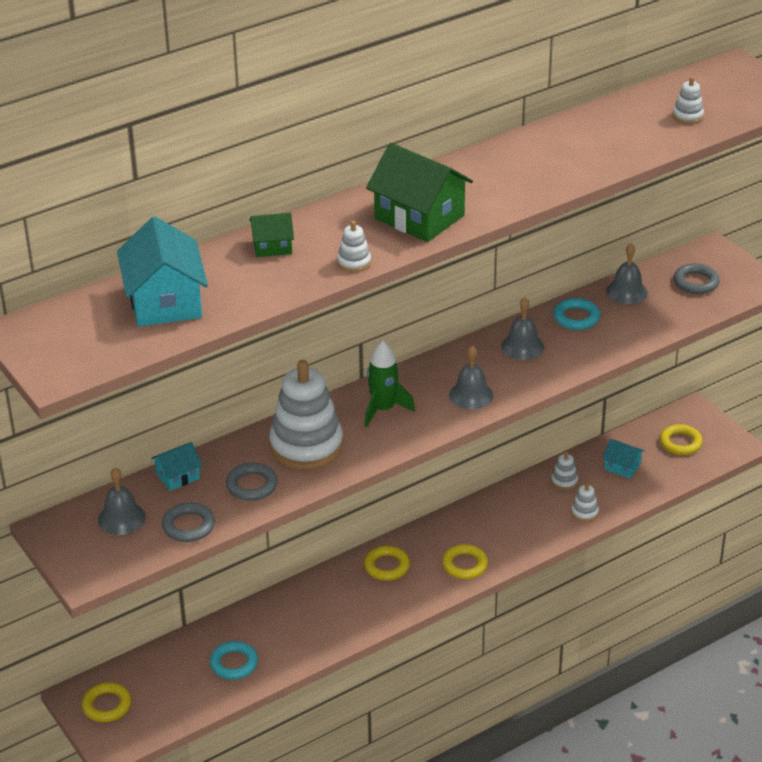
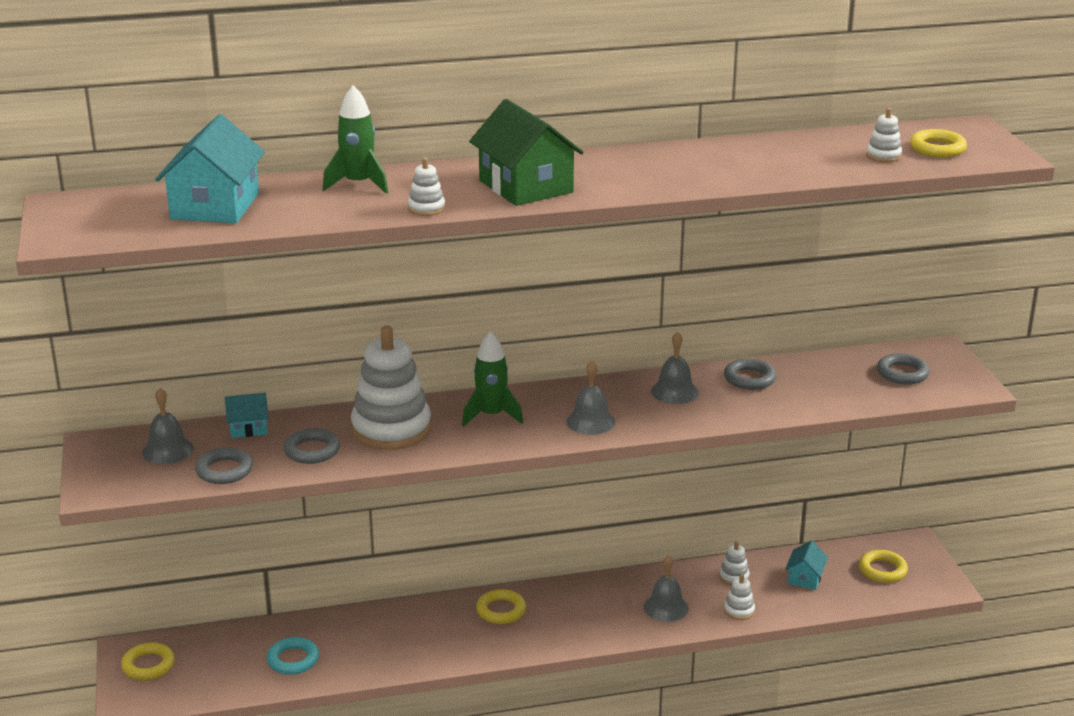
camera: 20 degrees right, 10 degrees down
(272, 246) = (358, 184): green house -> green rocket
(465, 565) = (582, 628): yellow ring -> yellow ring (937, 148)
(576, 318) = (749, 379): turquoise ring -> grey ring
(622, 467) = (805, 578): turquoise house -> turquoise house turned 60 degrees clockwise
(626, 291) = (820, 367): grey bell -> grey bell (666, 607)

